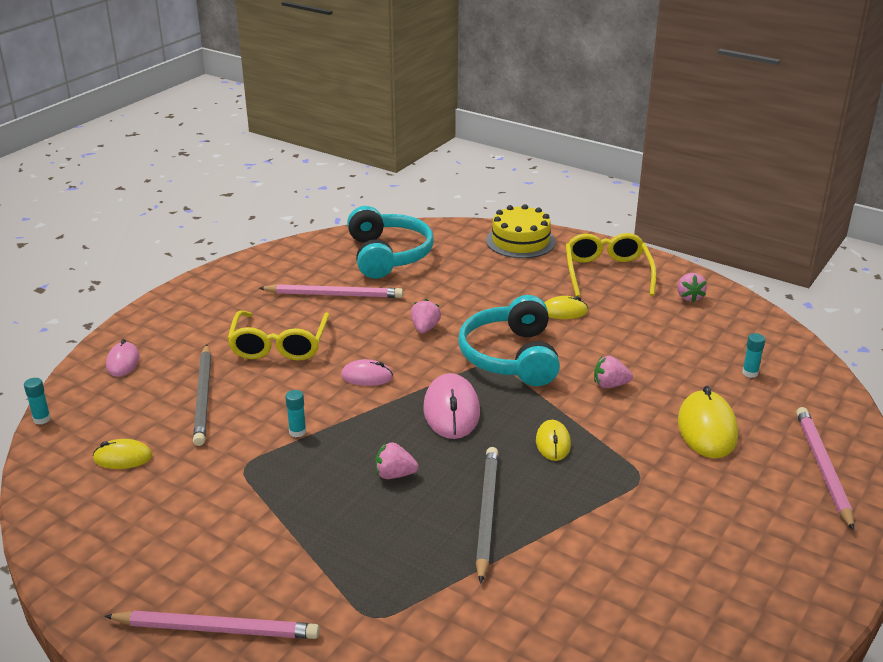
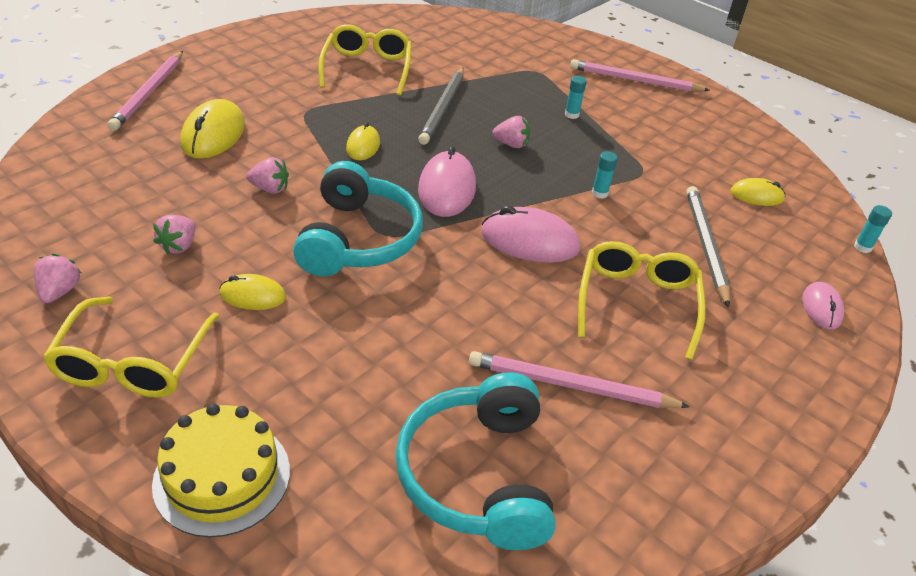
camera: 175 degrees left, 10 degrees up
(367, 376) = (529, 241): pink mouse -> pink mouse, size x1.69
(425, 328) = (449, 298): pink strawberry -> pink strawberry (179, 246)
(612, 564) = (367, 68): none -> yellow glasses
(750, 373) = (109, 177): turquoise glue stick -> turquoise glue stick (571, 115)

